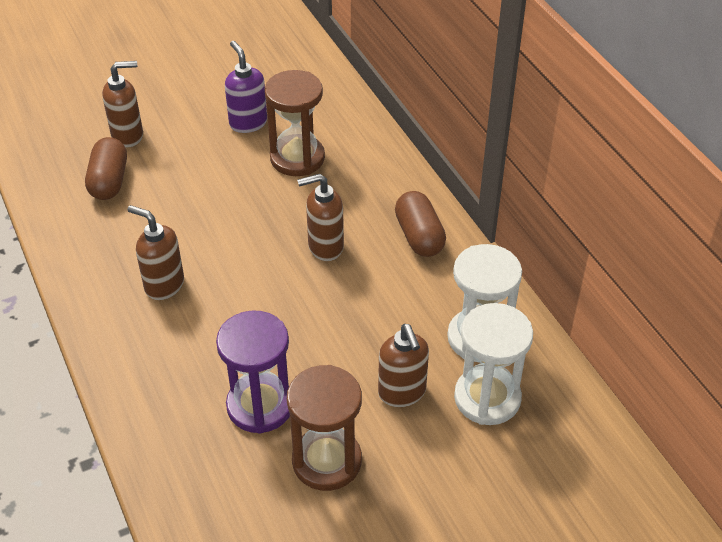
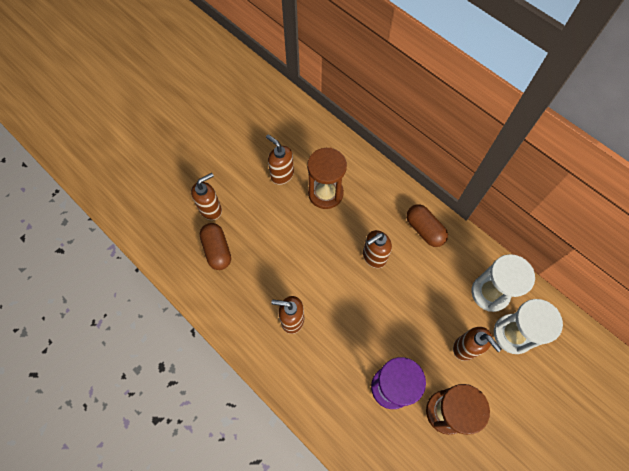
camera: 20 degrees left, 20 degrees up
(248, 123) = (282, 175): purple soap dispenser -> brown soap dispenser

